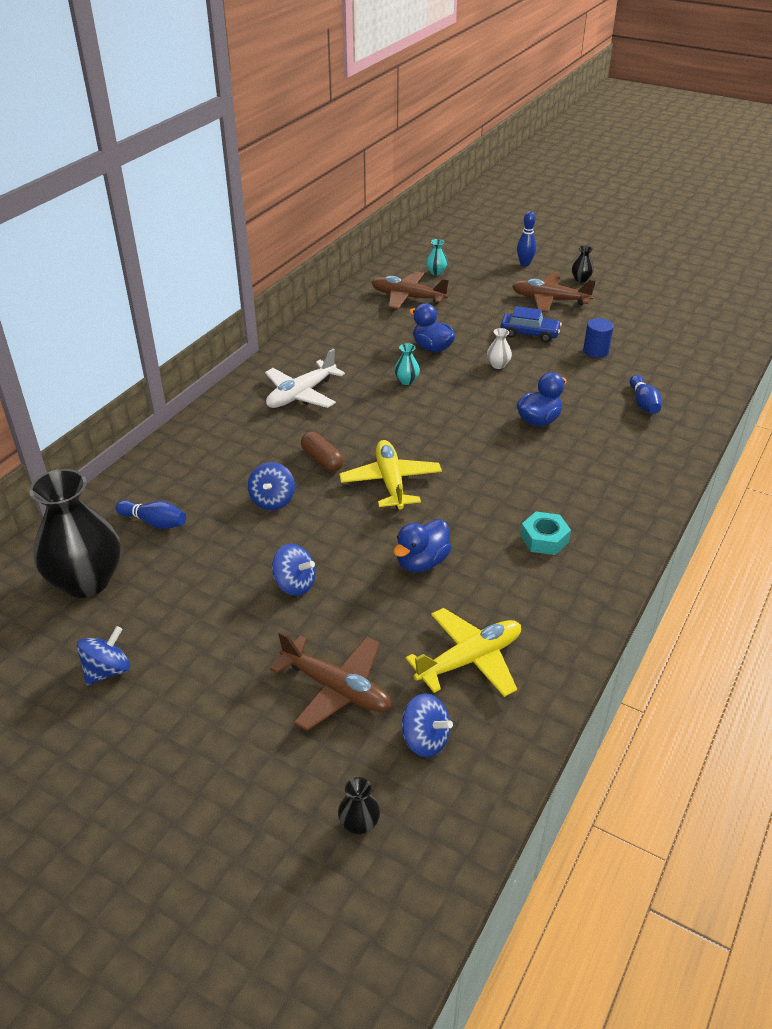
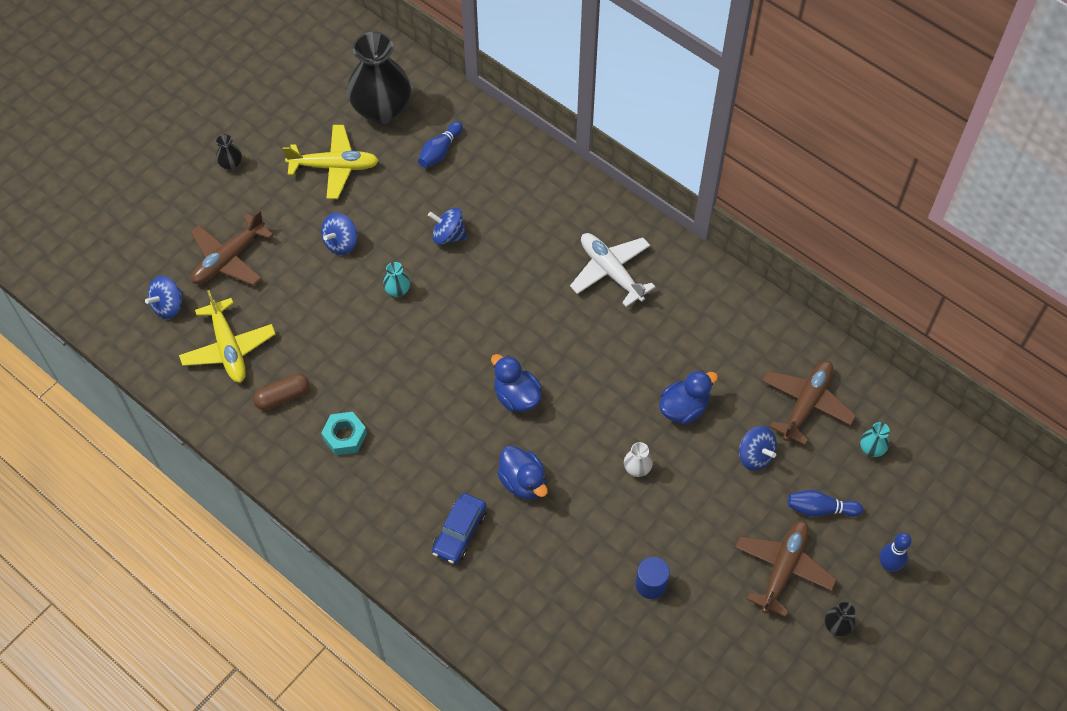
camera: 100 degrees right, 20 degrees up
(107, 671) = (287, 126): blue spinning top -> blue spinning top (755, 456)
(322, 460) = (498, 278): brown capsule -> brown capsule (283, 397)
(359, 824) = (119, 258): black vase -> black vase (231, 164)
(390, 482) = (452, 329): yellow plane -> yellow plane (334, 167)
(406, 381) = (620, 371): turquoise vase -> turquoise vase (397, 290)
(421, 562) = (342, 335): blue duck -> blue duck (516, 396)
(529, 333) = (701, 521): blue car -> blue car (459, 532)
(643, 403) = (534, 599): blue bowling pin -> blue bowling pin (820, 509)

